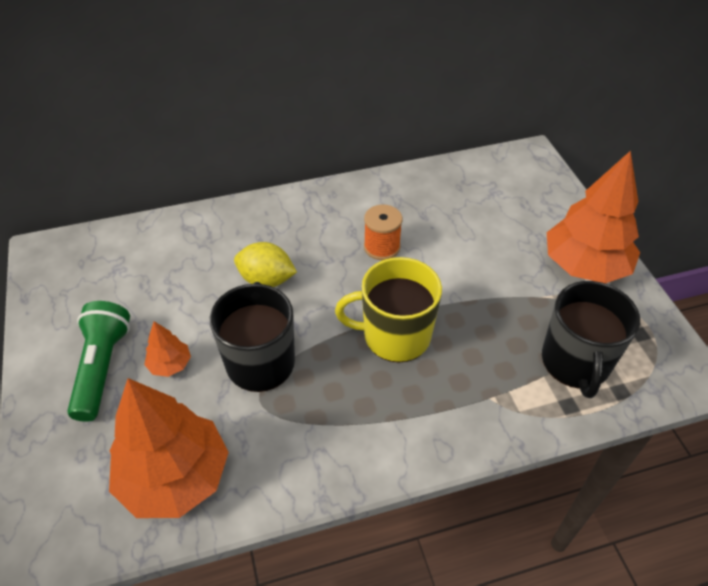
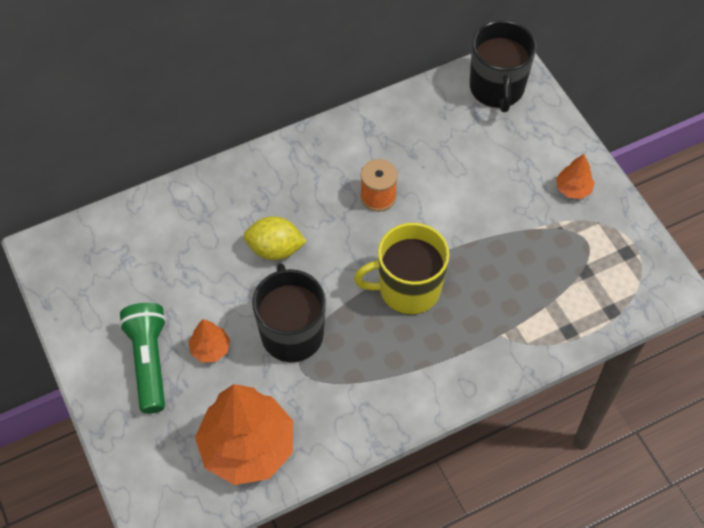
camera: 10 degrees left, 10 degrees up
(575, 362) = (571, 290): black mug -> black mug (497, 88)
(585, 266) = (573, 189): orange tree -> orange tree, size x0.45

